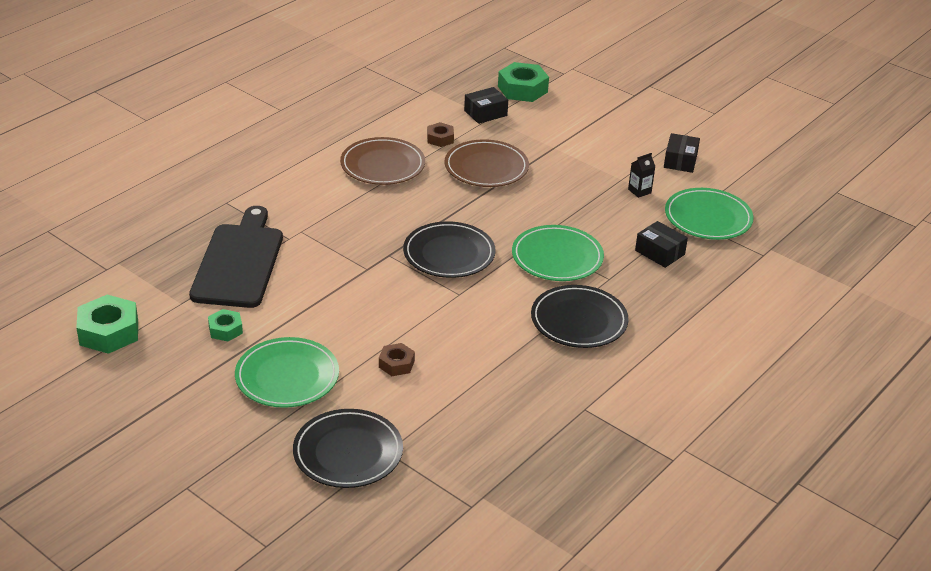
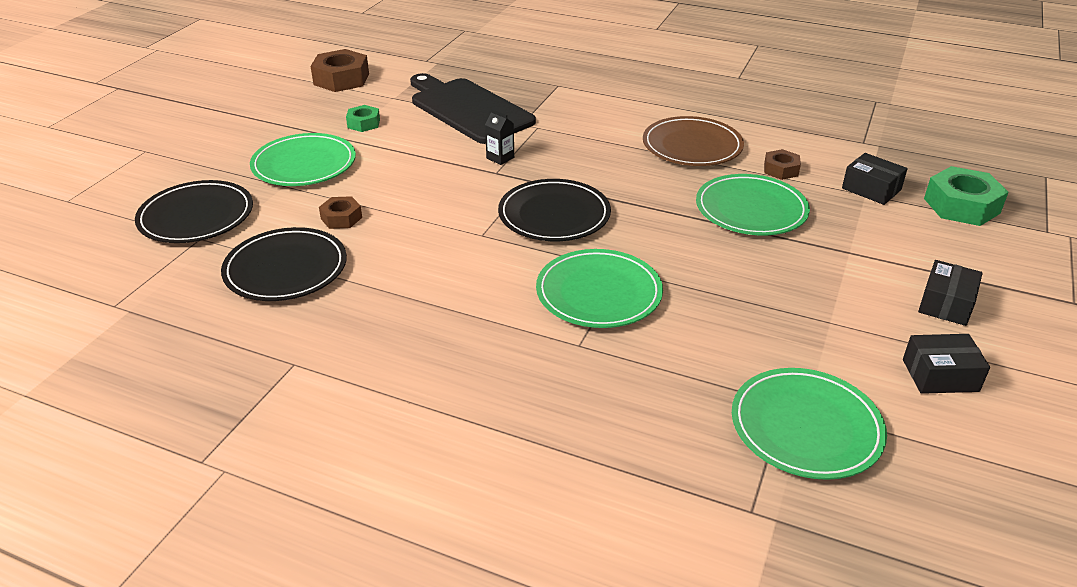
camera: 75 degrees right, 0 degrees up
(109, 332) = (341, 79): green nut -> brown nut
(239, 262) = (468, 109): black cutting board -> black cutting board turned 120 degrees counterclockwise
(486, 167) = (751, 210): brown plate -> green plate
(579, 321) = (472, 332): black plate -> black plate (286, 269)
(639, 191) = (815, 343): black carton -> black carton (500, 158)
(659, 252) = (673, 385): black box -> black box (946, 304)

